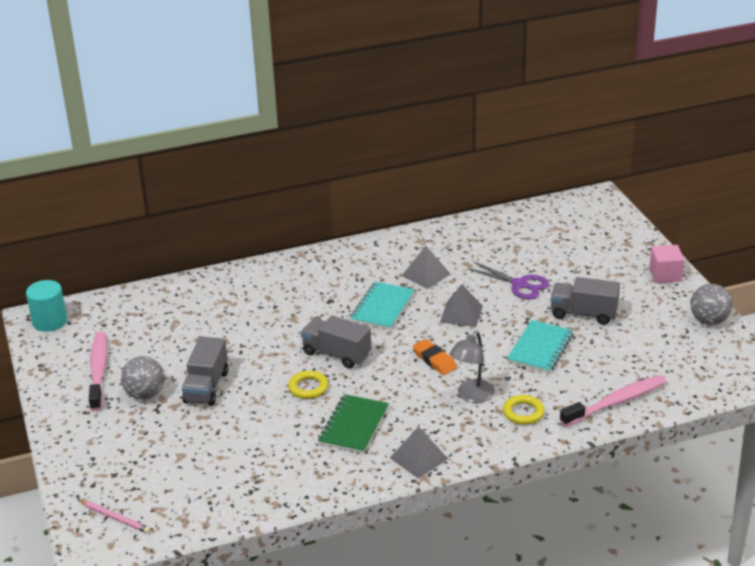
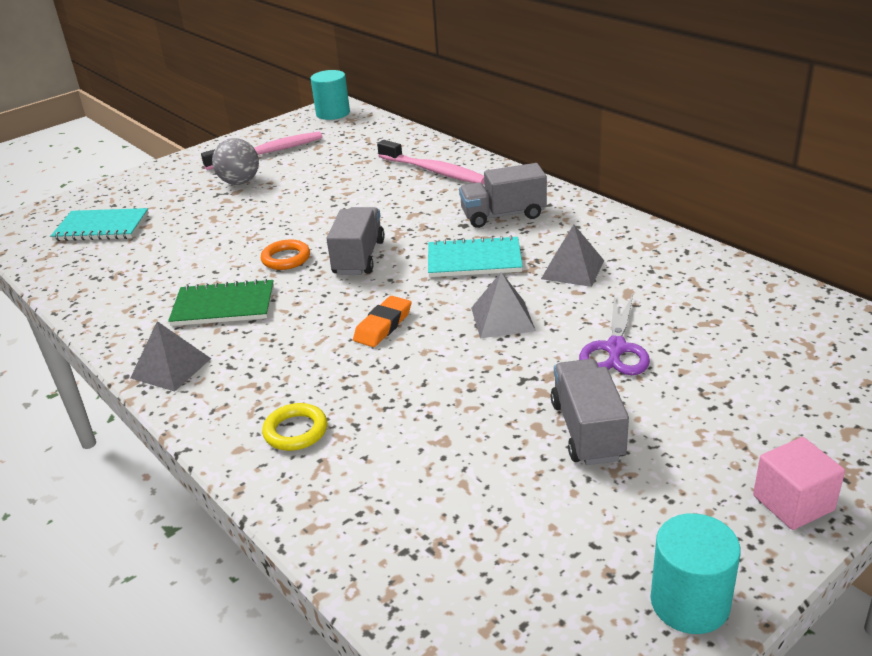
camera: 70 degrees right, 0 degrees up
(115, 518) = (48, 223): pink pencil -> none
(206, 387) = (263, 206): grey truck -> grey truck (503, 215)
(308, 387) = (286, 258): yellow ring -> orange ring
(472, 396) = (317, 376): grey lamp -> none
(540, 348) = (463, 408): turquoise notebook -> turquoise notebook (101, 227)
(616, 402) = (360, 525): pink toothbrush -> pink toothbrush (434, 171)
(709, 320) = (689, 602): grey ball -> turquoise cylinder

